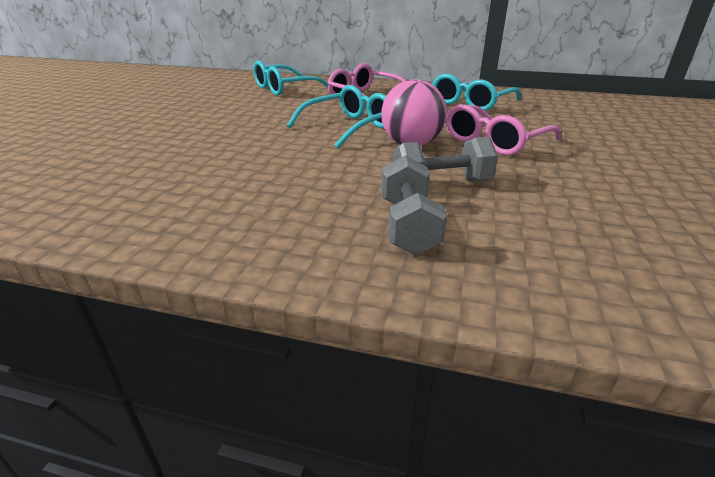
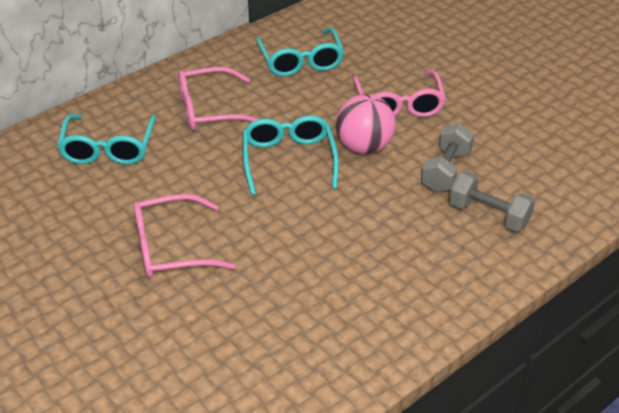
camera: 55 degrees left, 10 degrees up
(200, 123) = (171, 248): none -> pink glasses

